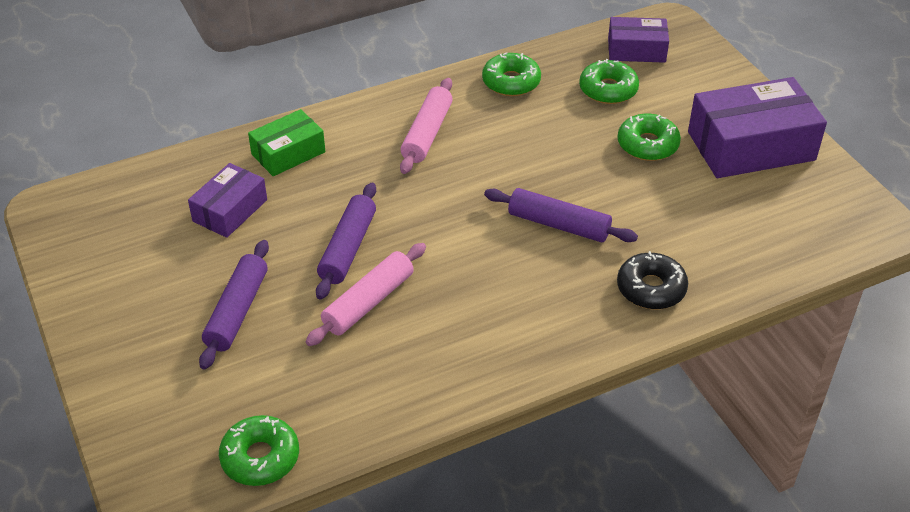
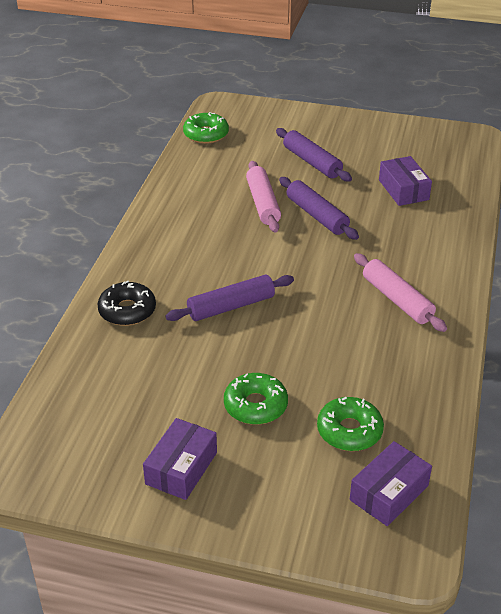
camera: 130 degrees right, 5 degrees down
(288, 153) = (440, 232): green box -> none
(511, 82) = (419, 378): green donut -> none
(751, 146) = (181, 468): purple box -> purple box, size x0.57

